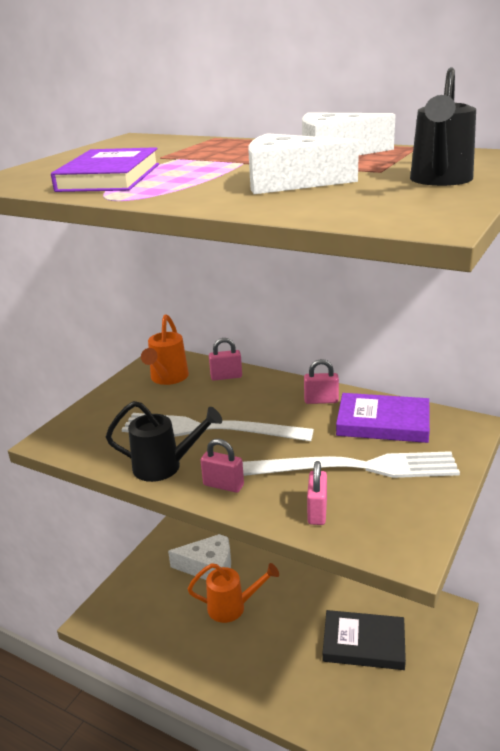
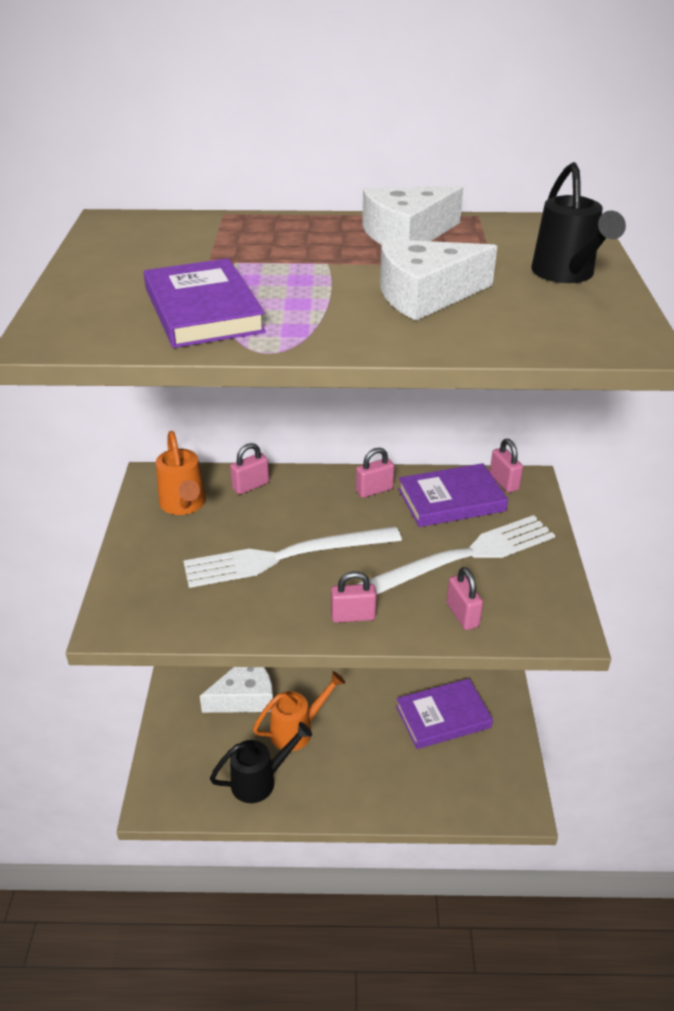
camera: 30 degrees left, 10 degrees up
(164, 466) = (274, 615): black watering can -> black watering can (260, 780)
(363, 643) = (443, 717): black book -> purple book
(445, 420) = (504, 482): none -> pink padlock

